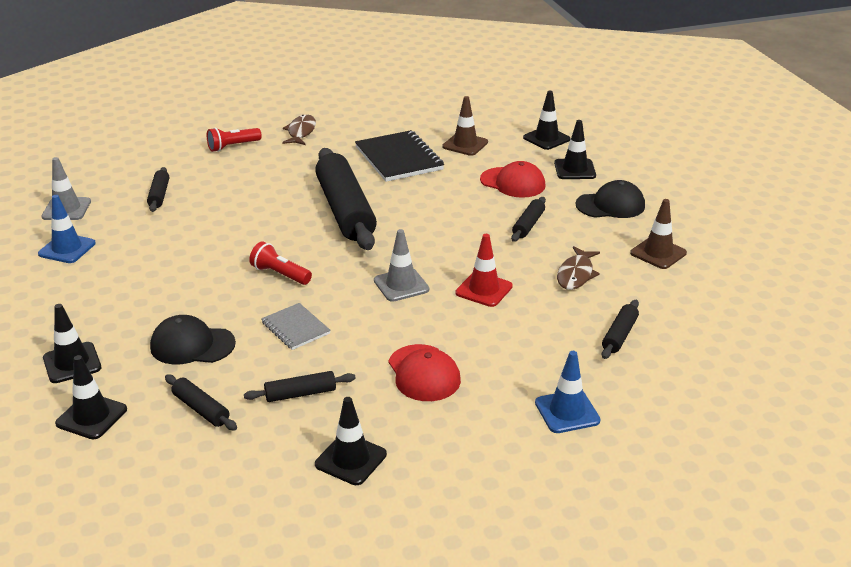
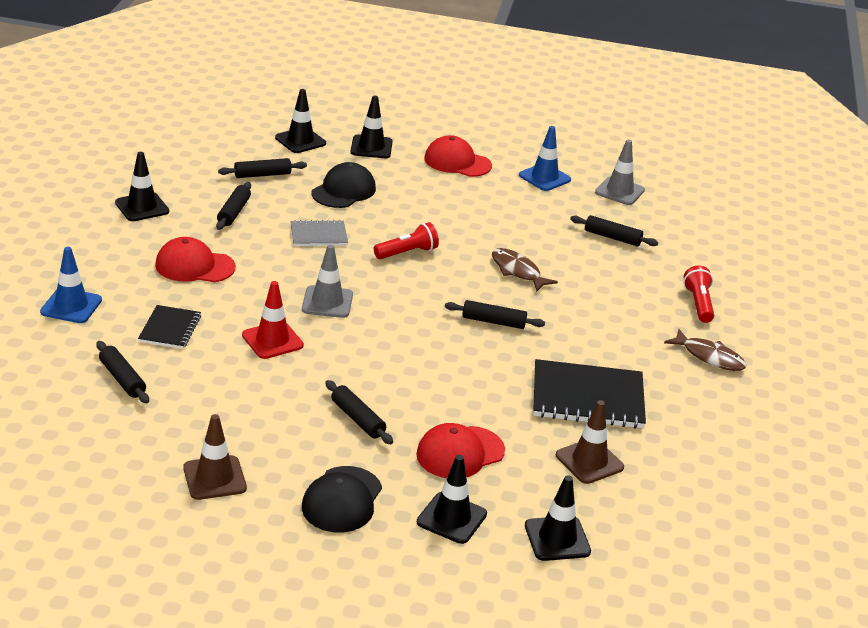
camera: 115 degrees right, 0 degrees up
(69, 302) = (457, 162): none -> red cap
(345, 210) = (493, 322): black rolling pin -> black rolling pin, size x0.44
(530, 343) = (170, 329): none -> black notebook
(576, 274) = (238, 403): brown fish -> brown fish (517, 271)

